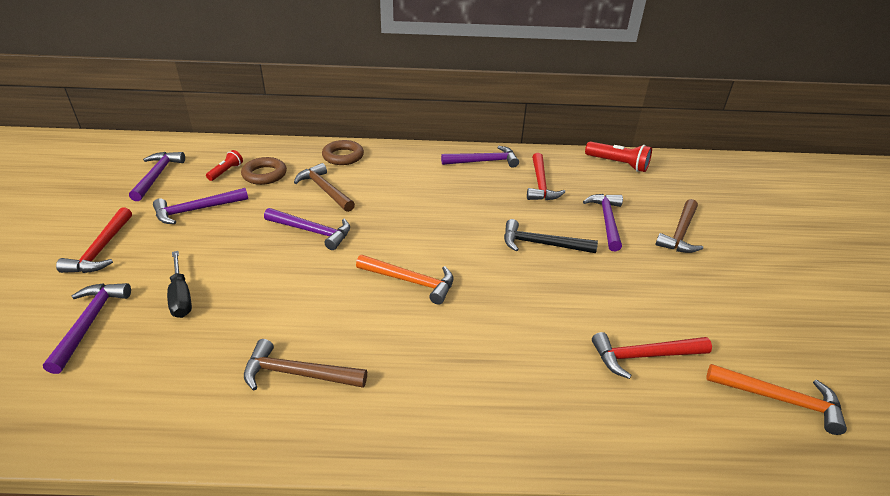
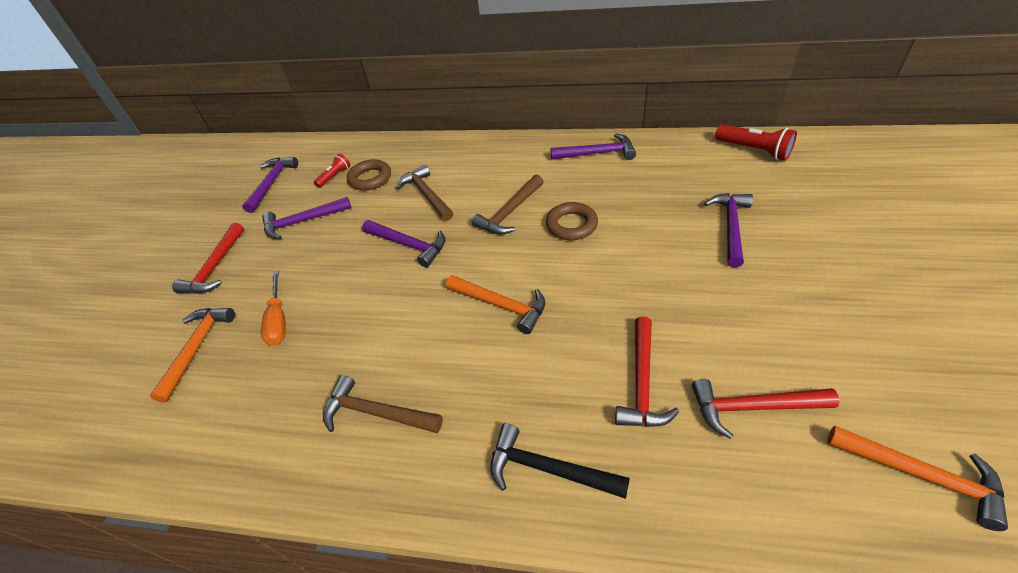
camera: 15 degrees right, 10 degrees up
(90, 323) = (197, 348): purple hammer -> orange hammer
(181, 296) = (278, 320): black screwdriver -> orange screwdriver
(343, 156) = (449, 153): brown ring -> brown ring (571, 225)
(540, 184) = (658, 180): red hammer -> red hammer (642, 382)
(541, 244) = (650, 258): black hammer -> black hammer (548, 469)
(680, 233) = (820, 242): brown hammer -> brown hammer (510, 212)

